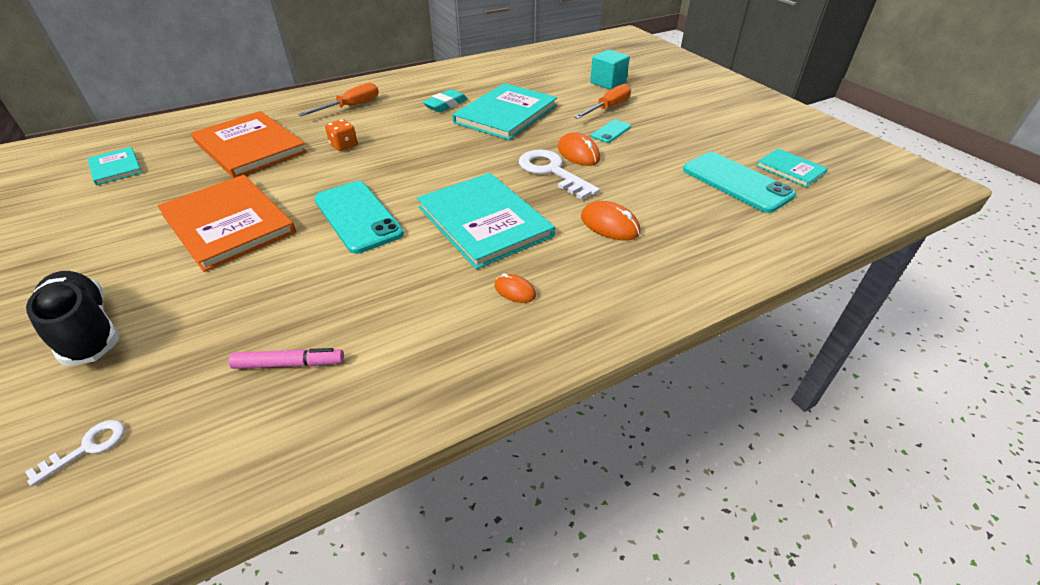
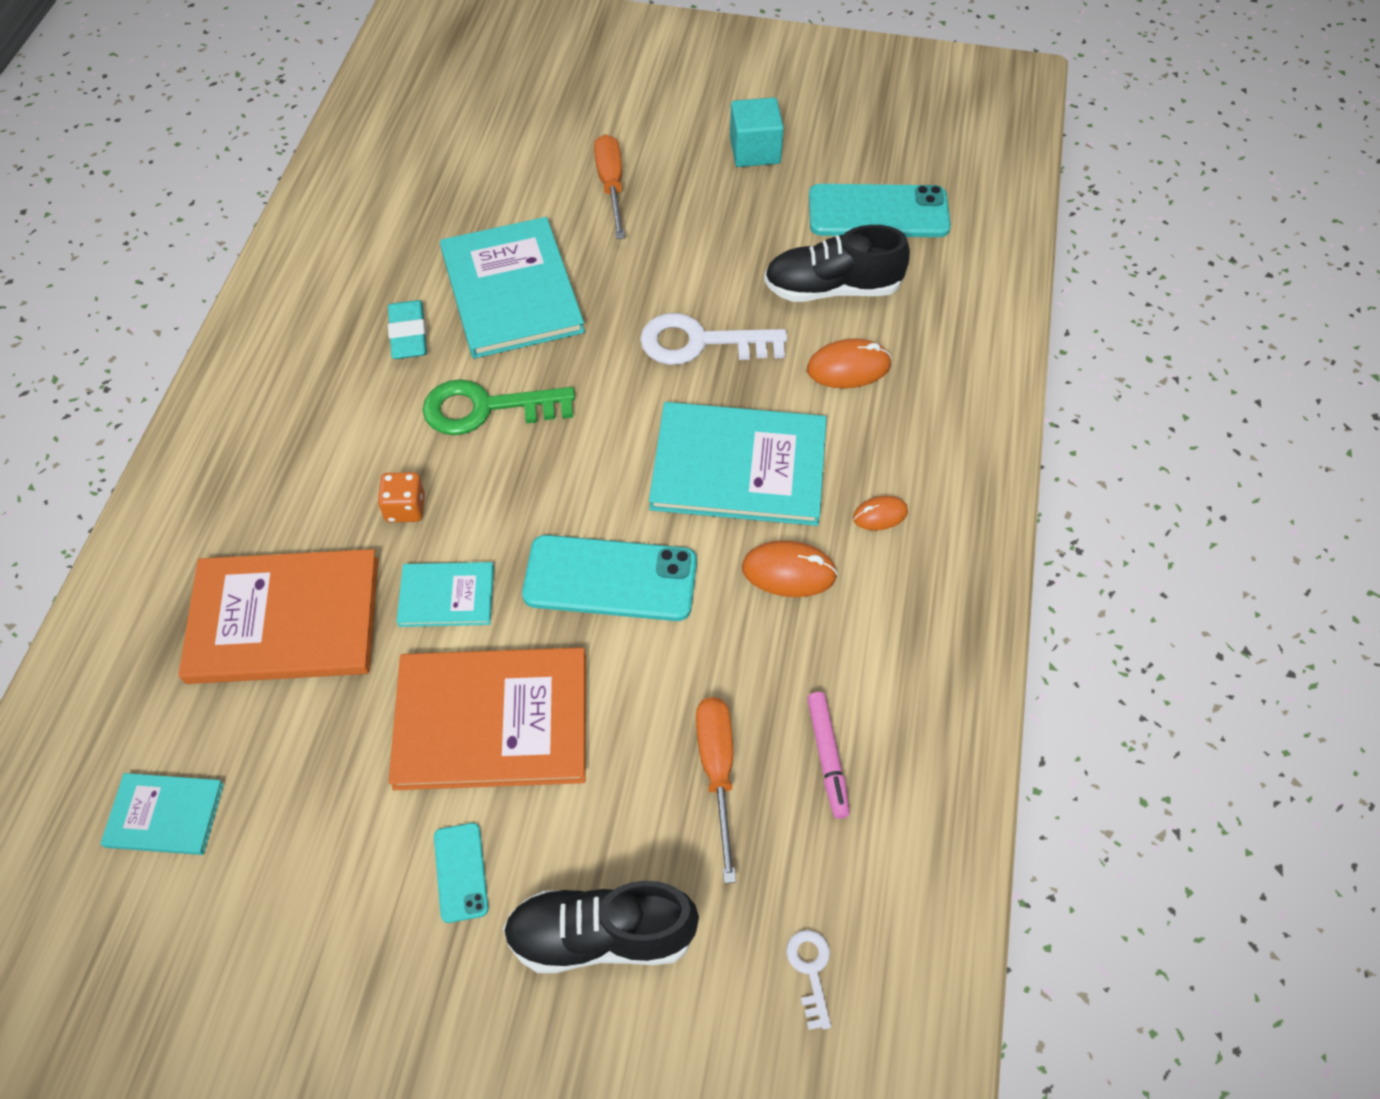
camera: 50 degrees left, 15 degrees up
(289, 364) = (827, 757): pink marker -> pink marker turned 135 degrees clockwise
(351, 106) = (284, 442): orange screwdriver -> orange screwdriver (717, 772)
(428, 138) = (487, 408): none -> green key
(578, 153) = (686, 292): orange mouse -> orange mouse (789, 572)
(608, 83) = (544, 135): turquoise cube -> turquoise cube (755, 151)
(611, 131) = (670, 227): turquoise phone -> turquoise phone (461, 872)
(656, 193) = (832, 289): none -> black shoe
(790, 169) = (899, 153): turquoise book -> turquoise book (446, 596)

